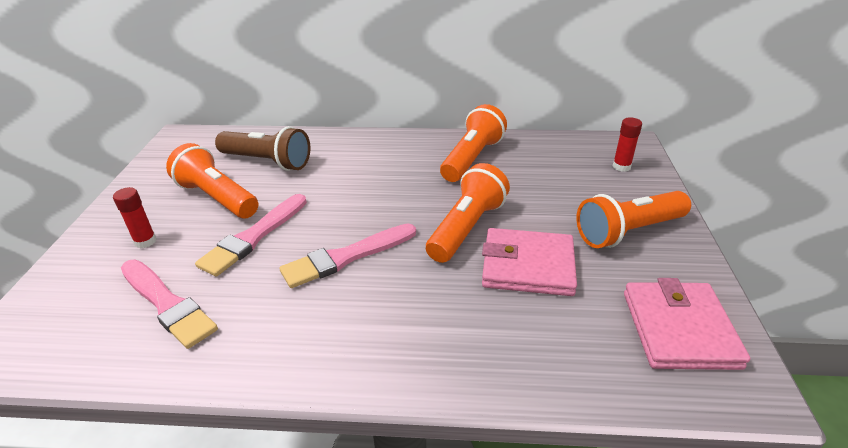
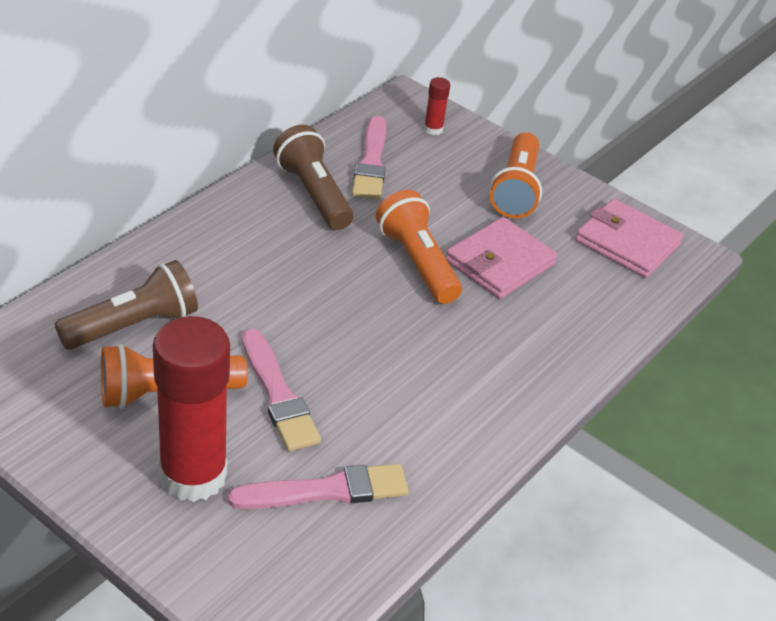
camera: 60 degrees left, 5 degrees up
(145, 241) = (193, 475): red glue stick -> red glue stick, size x2.48
(347, 257) = (379, 350): pink brush -> pink brush (371, 162)
(472, 158) = (313, 194): orange flashlight -> brown flashlight

